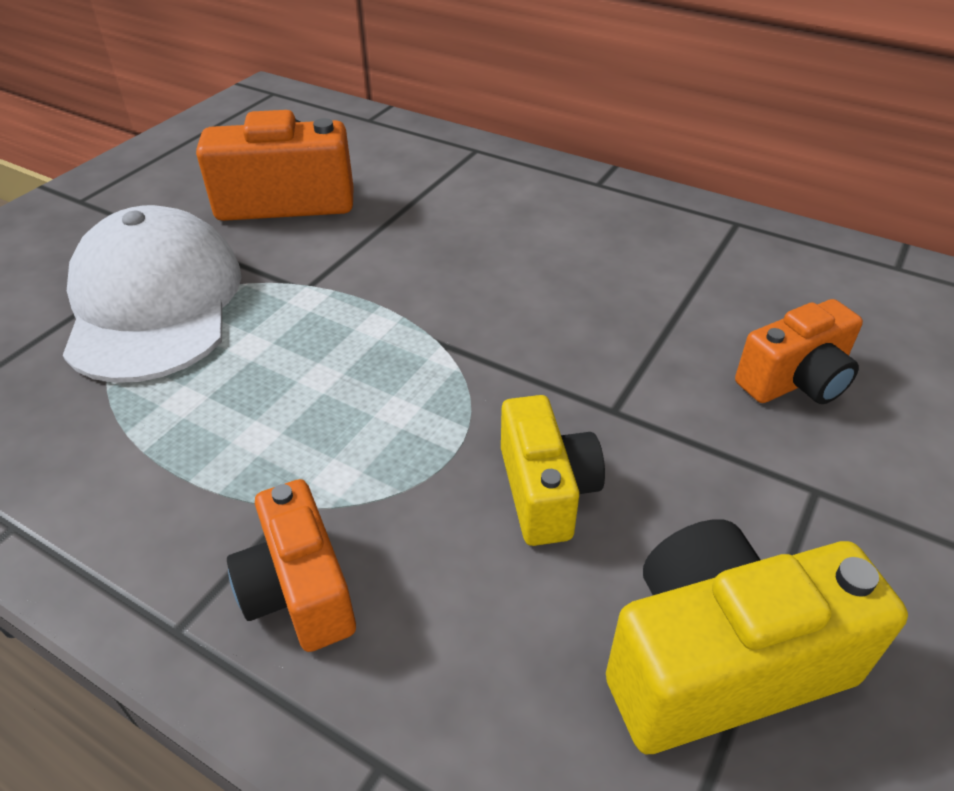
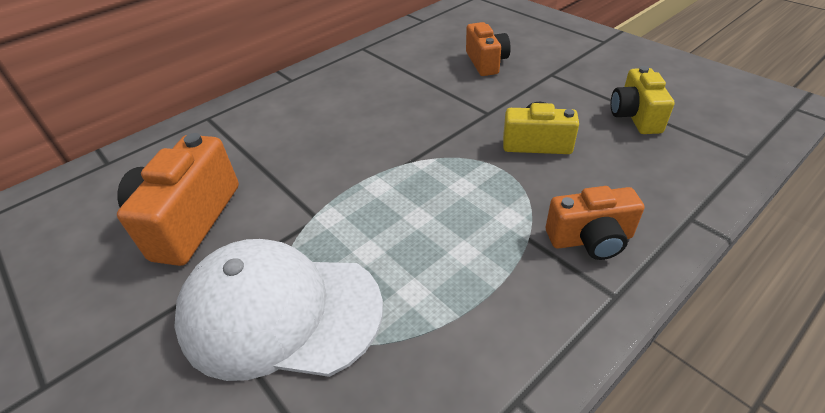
camera: 70 degrees left, 0 degrees up
(720, 662) = (635, 116): yellow camera -> yellow camera, size x0.65

